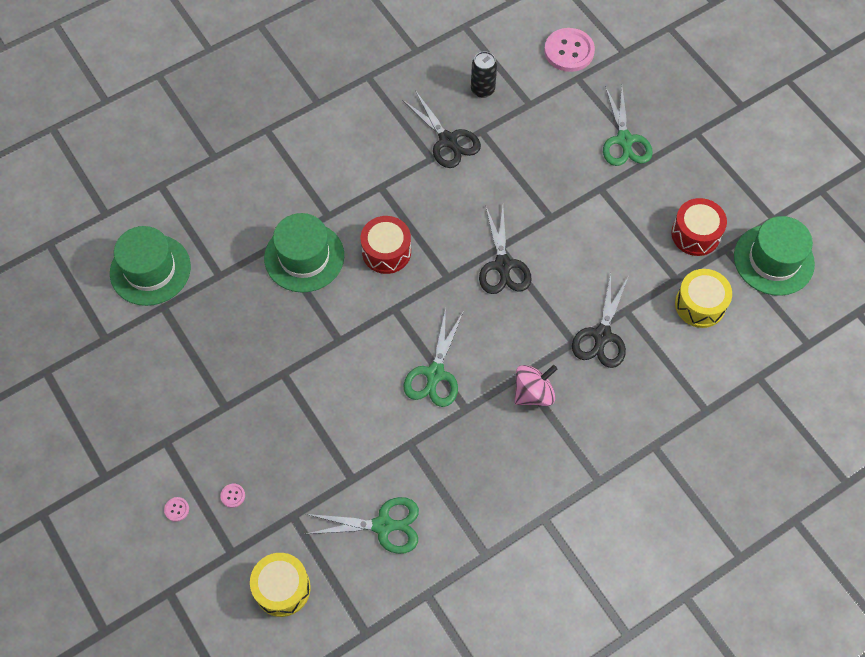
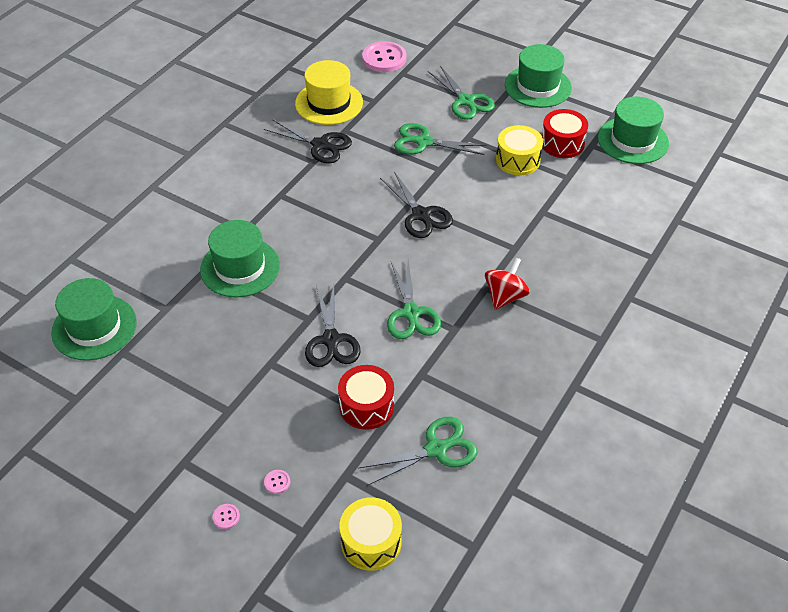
camera: 25 degrees left, 15 degrees down
(386, 252) = (313, 239): red drum -> red drum (366, 406)
(482, 89) = (329, 103): black can -> yellow hat
(533, 393) = (505, 296): pink spinning top -> red spinning top
(553, 177) = (424, 142): none -> green scissors
(602, 335) = (535, 235): black scissors -> black scissors (331, 340)
(700, 305) = (598, 188): yellow drum -> yellow drum (518, 160)
(712, 150) = (538, 86): none -> green hat

